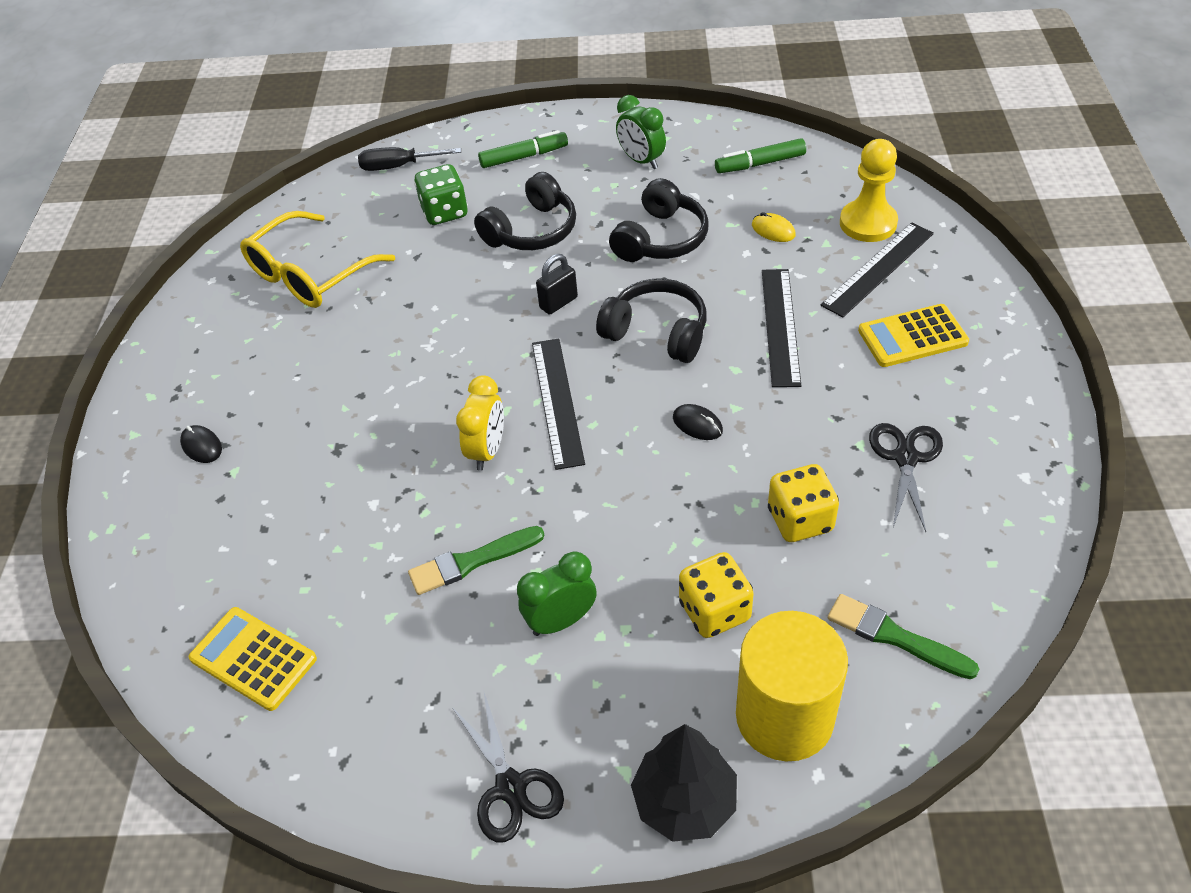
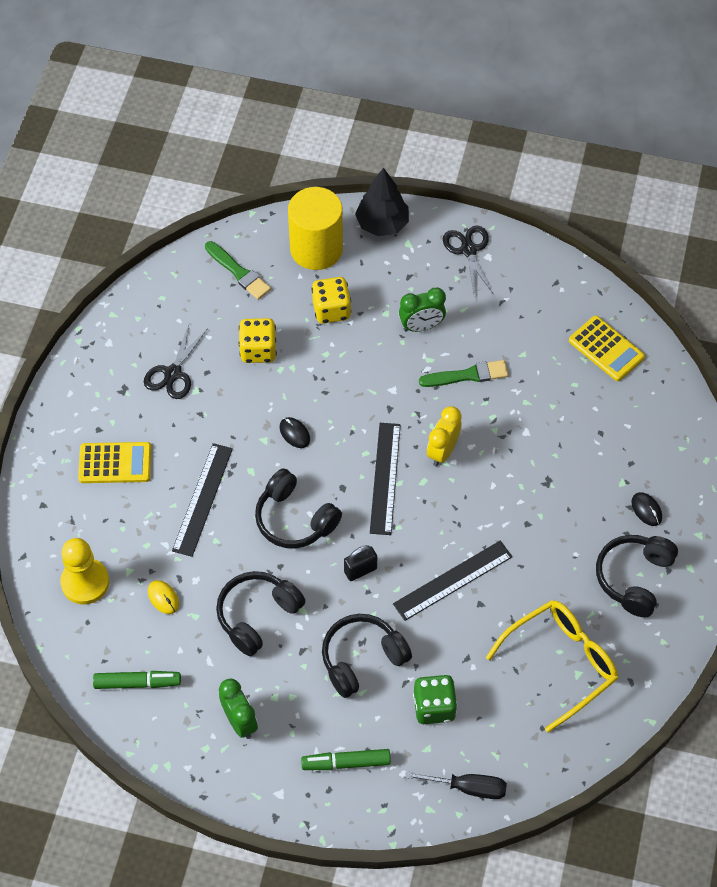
camera: 170 degrees left, 10 degrees up
(222, 369) = (634, 578): none -> black headphones
(878, 269) = (104, 532): black ruler -> black ruler (452, 580)

